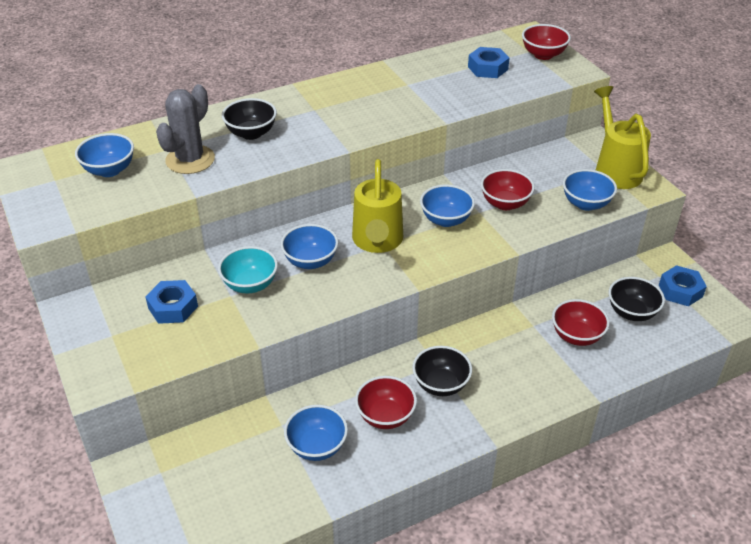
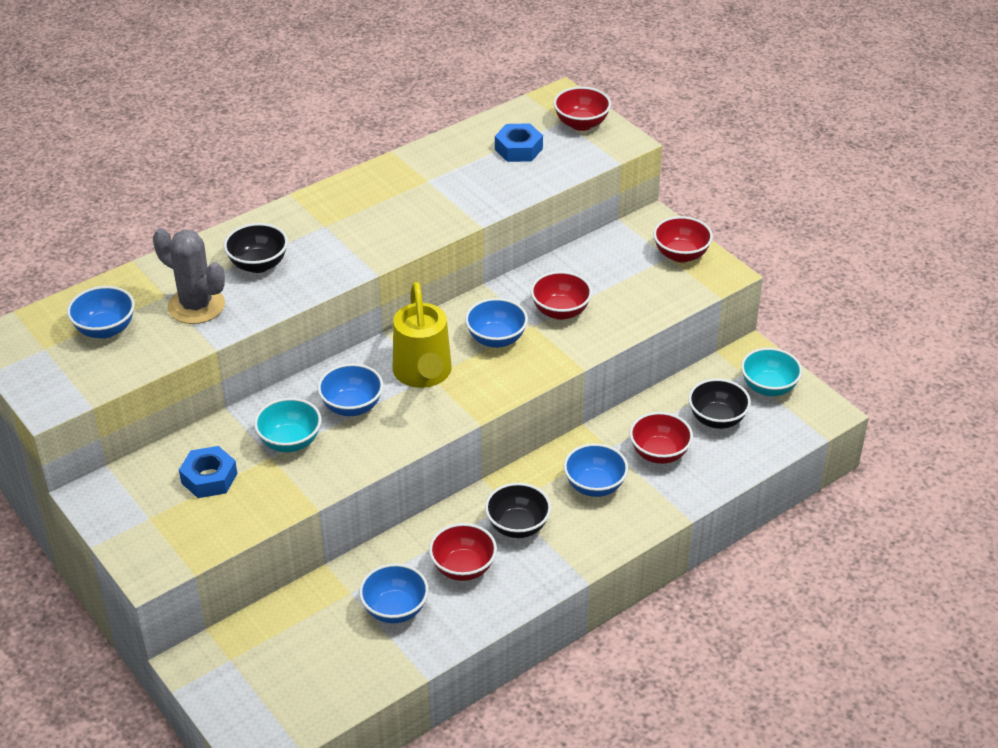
camera: 10 degrees left, 0 degrees up
(190, 160) = (196, 306): grey cactus -> grey cactus turned 75 degrees counterclockwise
(586, 204) = (652, 301): blue bowl -> blue bowl (594, 486)
(615, 169) = (681, 255): yellow watering can -> red bowl
(680, 291) = (768, 387): blue nut -> turquoise bowl

